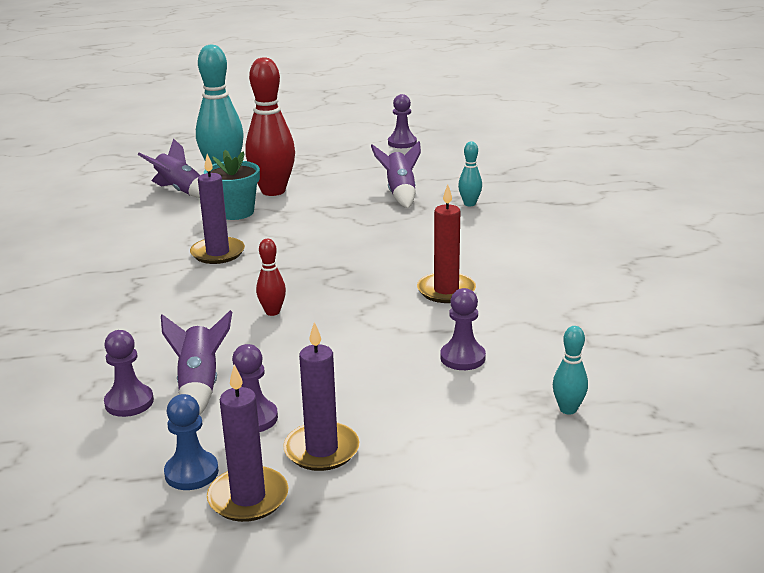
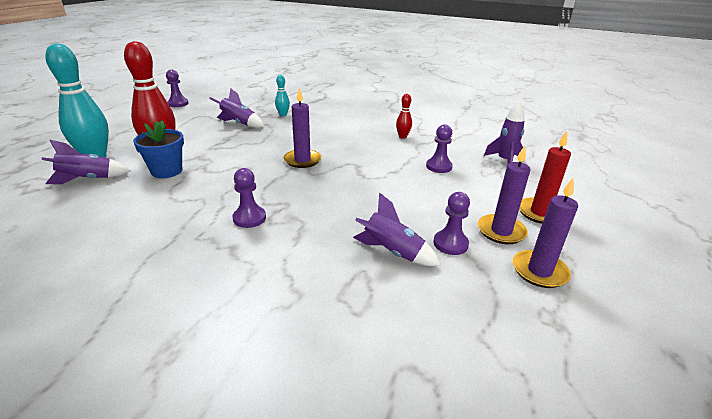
camera: 60 degrees left, 5 degrees up
(129, 402) = (388, 290): purple pawn -> purple pawn (249, 218)
(191, 472) = (500, 286): blue pawn -> none
(218, 253) = (216, 194): purple candle -> purple candle (302, 160)
(235, 212) = (167, 171): turquoise flower pot -> blue flower pot
(272, 312) = (327, 199): red bowling pin -> red bowling pin (402, 137)
(446, 290) = (367, 148): red candle -> red candle (540, 213)
(568, 409) = (504, 161): turquoise bowling pin -> purple rocket

